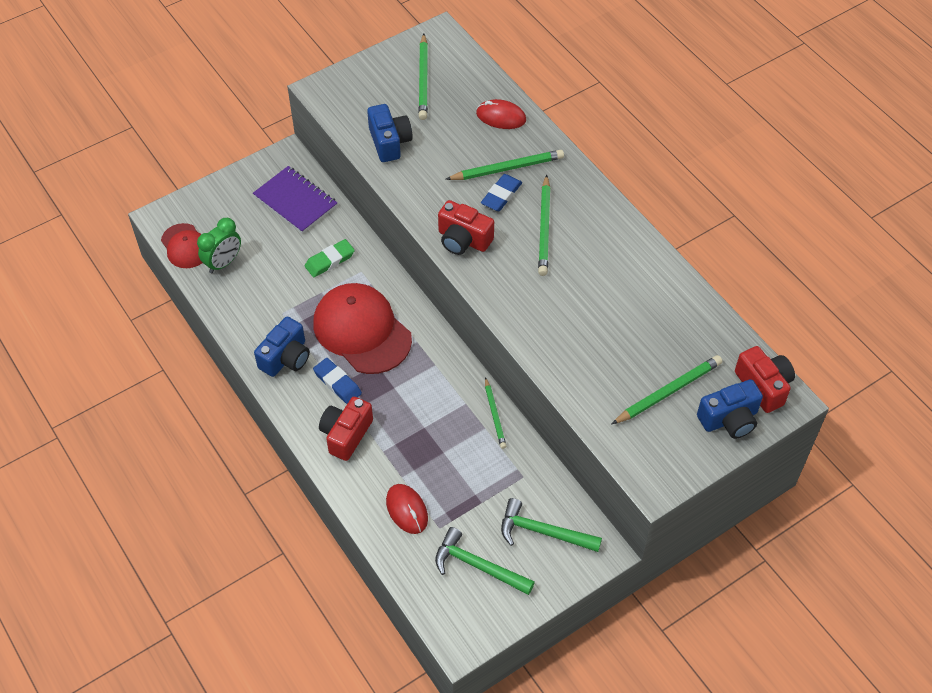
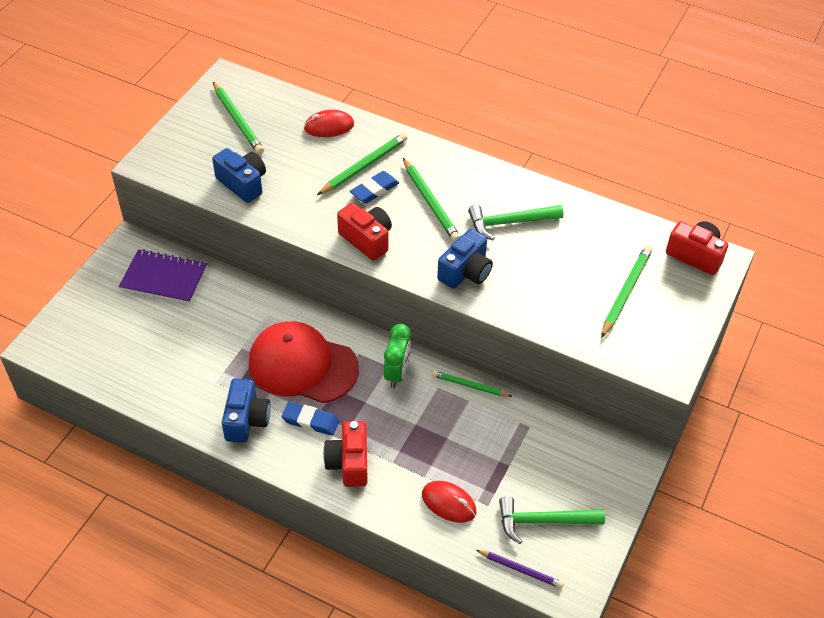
camera: 30 degrees left, 5 degrees down
(185, 246) = (80, 361): red cap -> none
(223, 263) = (128, 361): green clock -> green clock (397, 373)
(329, 260) = (231, 317): green eraser -> none
(430, 597) = (521, 570): none -> purple pencil
(463, 240) = (367, 239): red camera -> red camera turned 135 degrees counterclockwise
(494, 415) = (470, 386): green pencil -> green pencil turned 150 degrees clockwise
(501, 195) = (374, 190): blue eraser -> blue eraser turned 45 degrees clockwise
(543, 531) = (577, 465): green hammer -> green hammer (509, 222)
(729, 419) = (688, 293): blue camera -> blue camera (465, 272)

